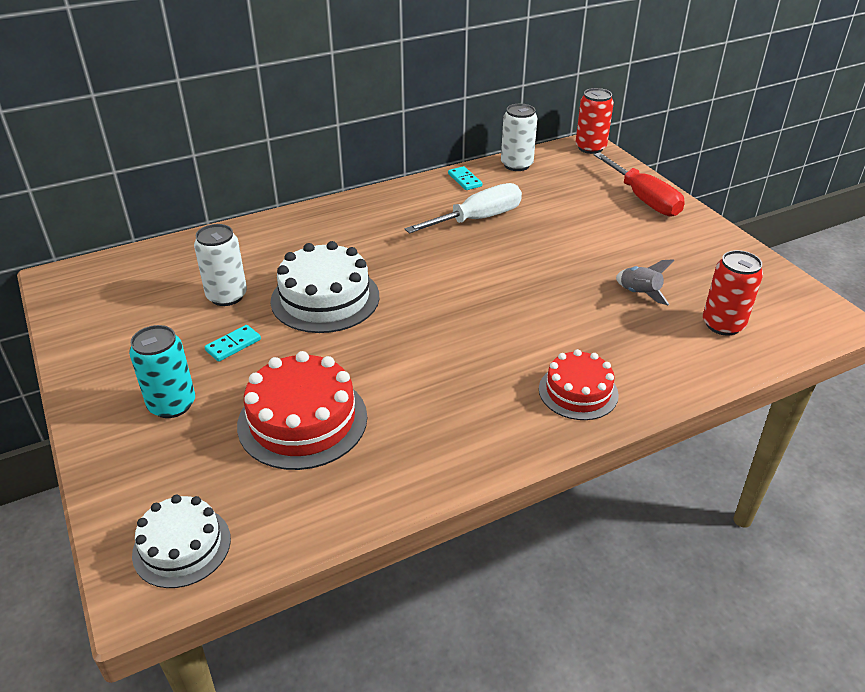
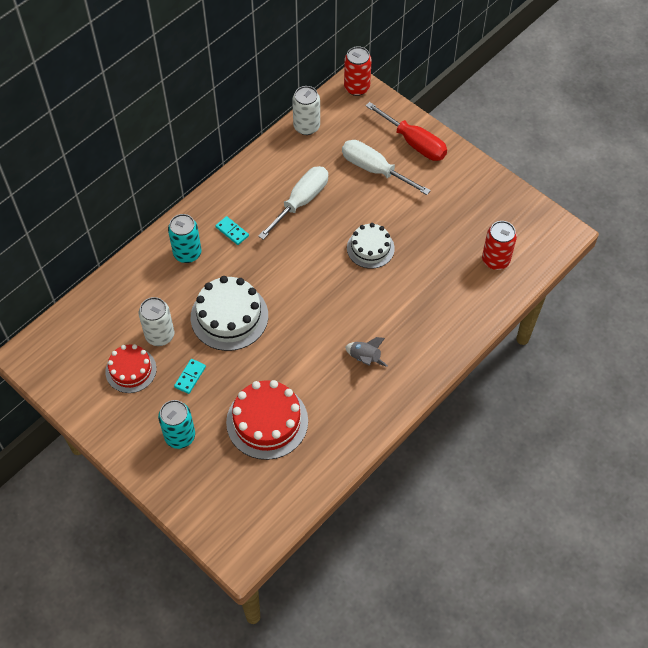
camera: 20 degrees left, 20 degrees up
(182, 546) = (245, 525): white cake -> white cake (370, 248)
(314, 233) = (187, 253): none -> turquoise can
(464, 180) = (273, 158): turquoise domino -> turquoise domino (232, 231)
(578, 392) = (422, 346): red cake -> red cake (131, 370)
(583, 211) = (374, 169): none -> white screwdriver
(639, 294) = (436, 247): grey rocket -> grey rocket (365, 358)

